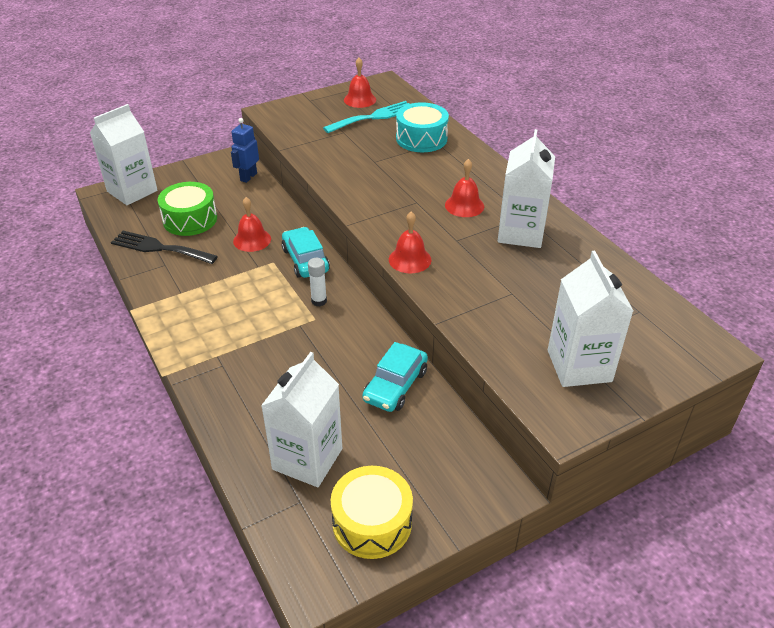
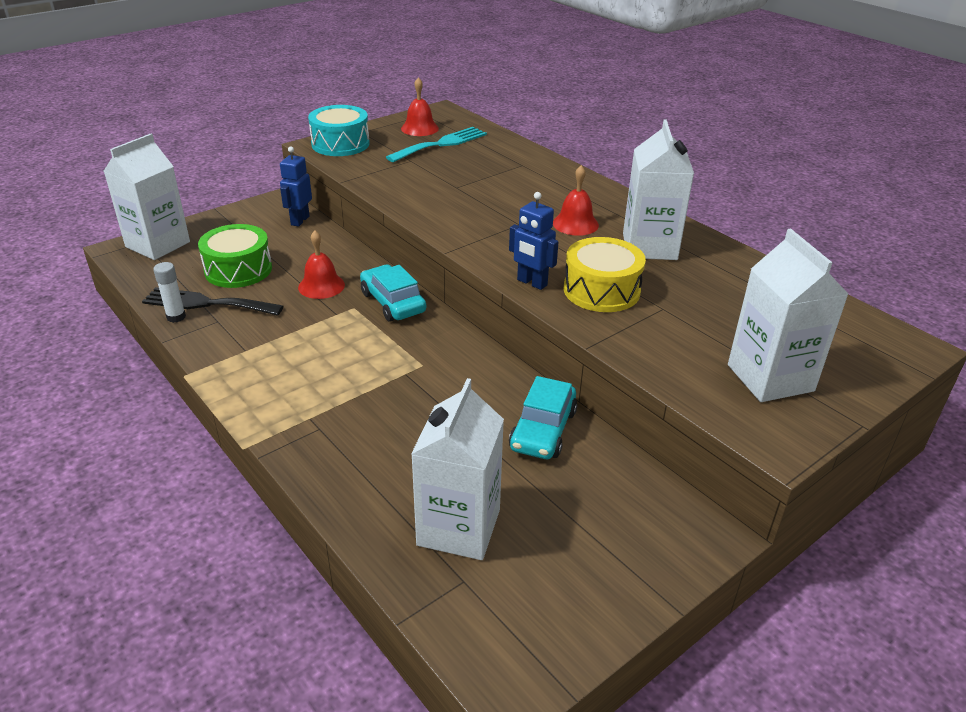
camera: 10 degrees left, 5 degrees down
(319, 301) = (422, 345): white glue stick -> white glue stick (176, 317)
(372, 523) = (564, 595): yellow drum -> yellow drum (601, 290)
(410, 259) = (531, 283): red bell -> blue robot
(421, 139) = (503, 162): turquoise drum -> turquoise drum (340, 144)

